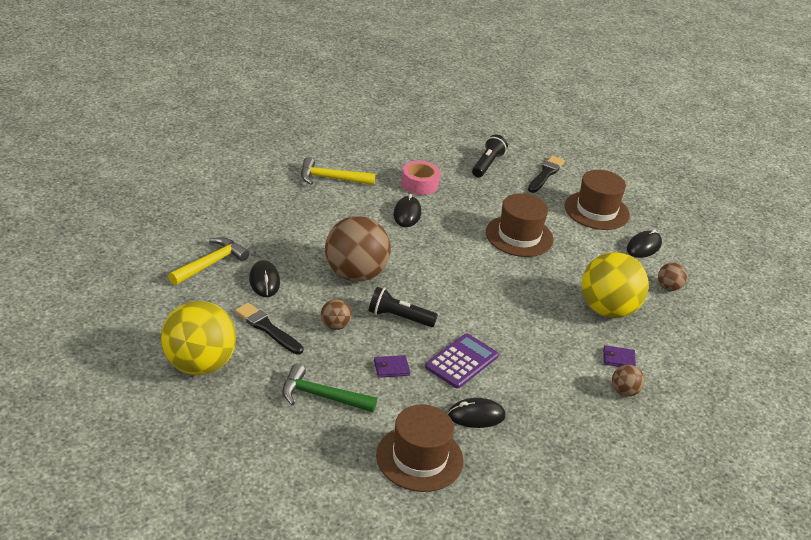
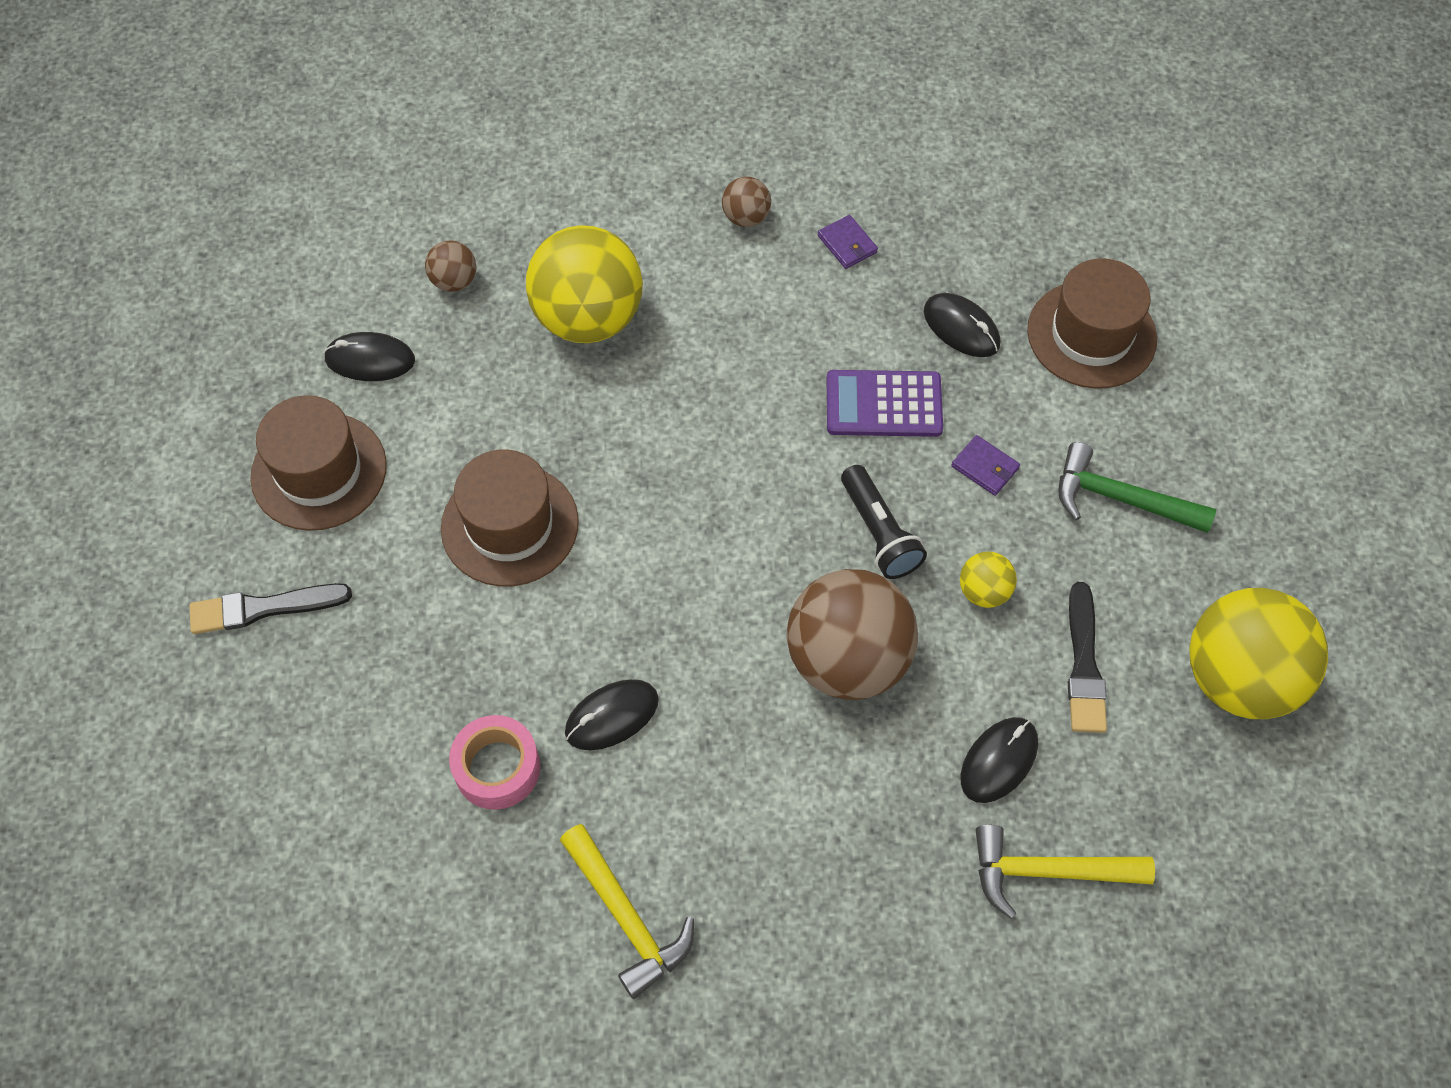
camera: 125 degrees left, 25 degrees up
(322, 396) = (1120, 499): green hammer -> green hammer turned 135 degrees clockwise
(335, 326) = (984, 591): brown ball -> yellow ball
(487, 164) = (318, 715): black flashlight -> none
(618, 359) = (686, 254): purple wallet -> purple wallet (847, 244)

